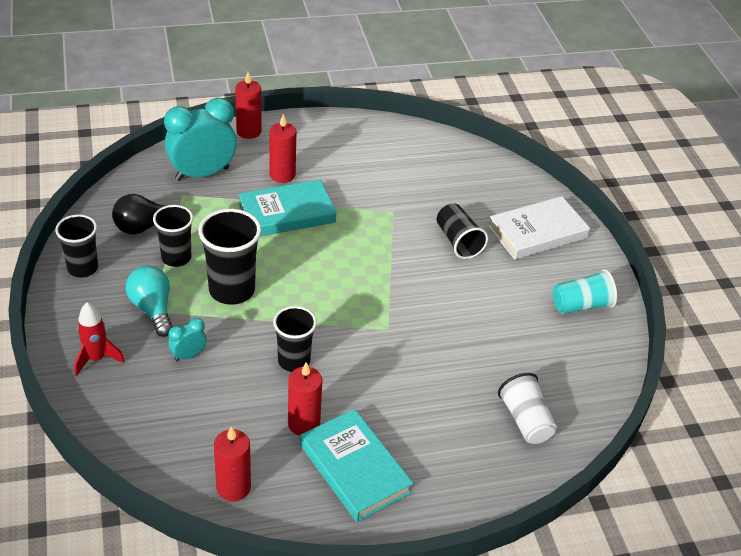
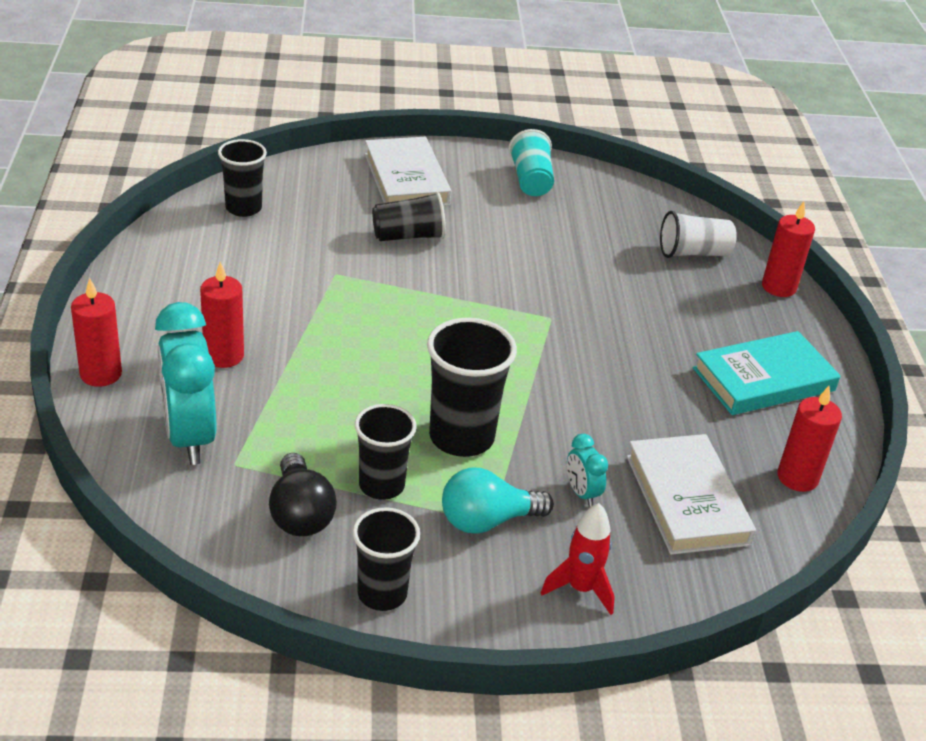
camera: 80 degrees left, 5 degrees down
(193, 415) = (686, 500): none -> white book
(287, 213) = (312, 364): turquoise book -> none
(294, 361) = (598, 400): black cup -> black cup (243, 208)
(303, 423) = (699, 407): red candle -> red candle (778, 287)

